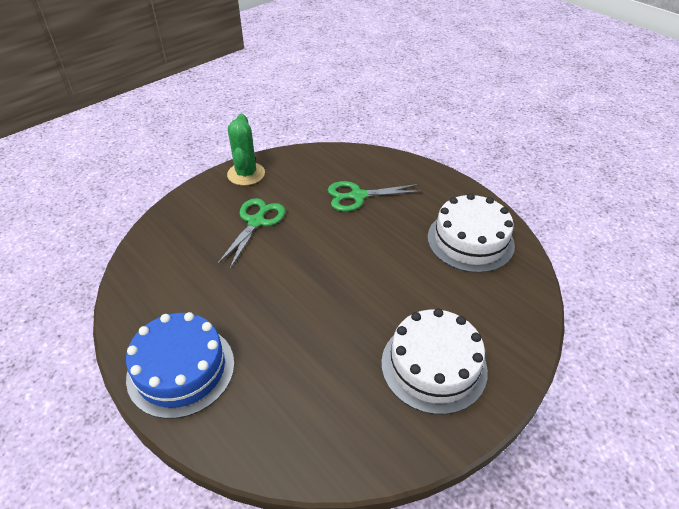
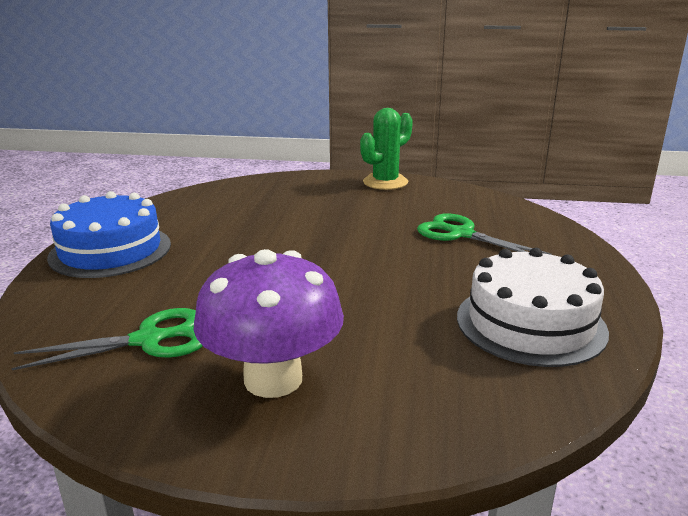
camera: 50 degrees right, 20 degrees down
(256, 222) = (333, 209): green scissors -> green scissors (148, 340)
(433, 366) = (273, 379): white cake -> purple mushroom

